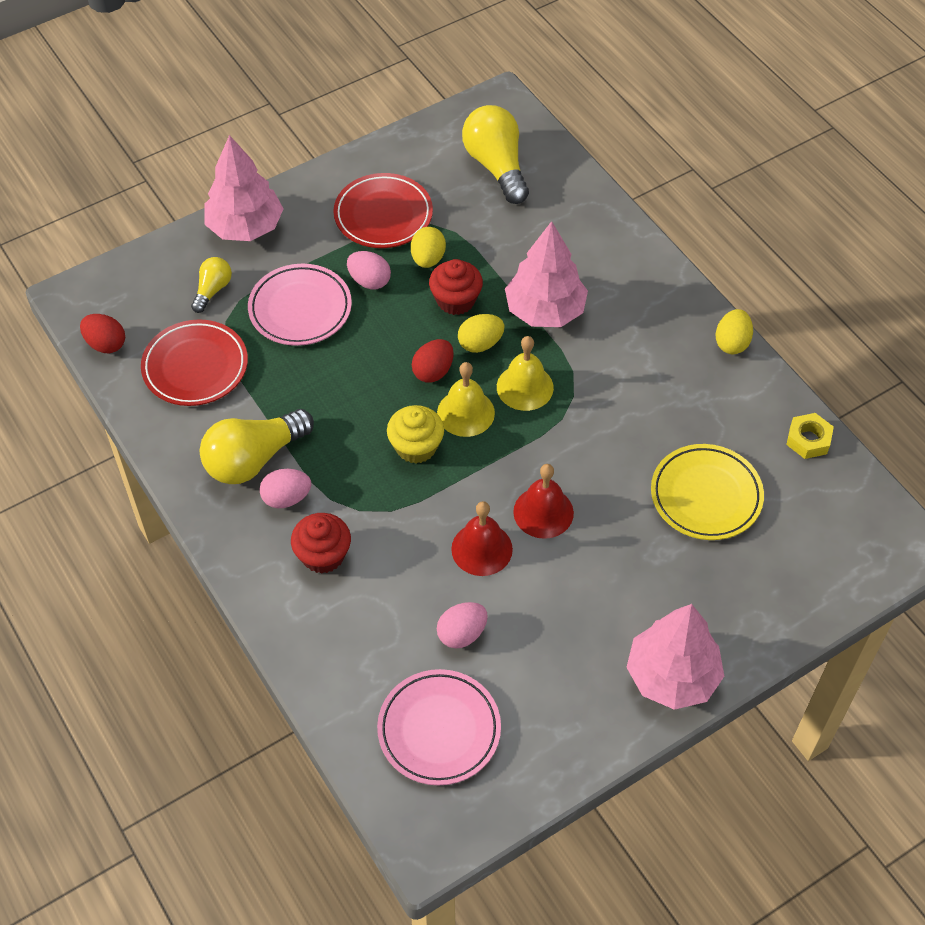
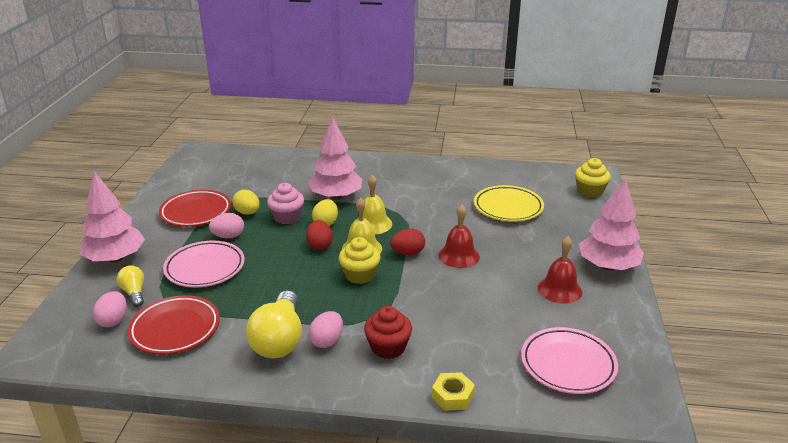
camera: 50 degrees left, 25 degrees down
(106, 344) = (91, 359): red egg -> red egg (408, 253)
(456, 300) = (287, 217): red cupcake -> pink cupcake
(462, 634) = (507, 321): pink egg -> pink egg (113, 320)
(482, 549) = (457, 286): red bell -> red bell (559, 289)
(496, 166) = (229, 169): yellow light bulb -> none
(732, 343) = (430, 162): yellow egg -> none
(808, 440) = (509, 170): yellow nut -> yellow nut (452, 396)
(849, 562) = (590, 191): none -> yellow cupcake

